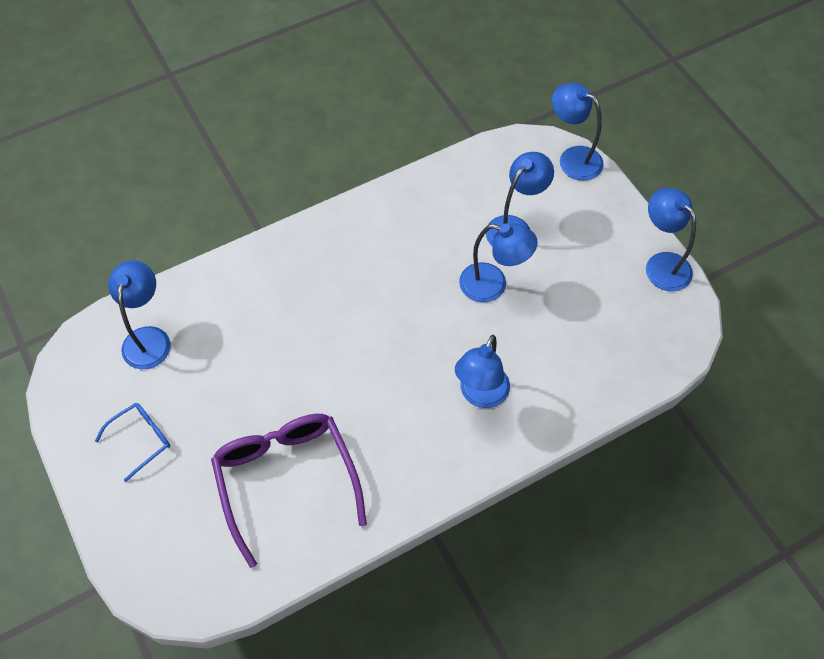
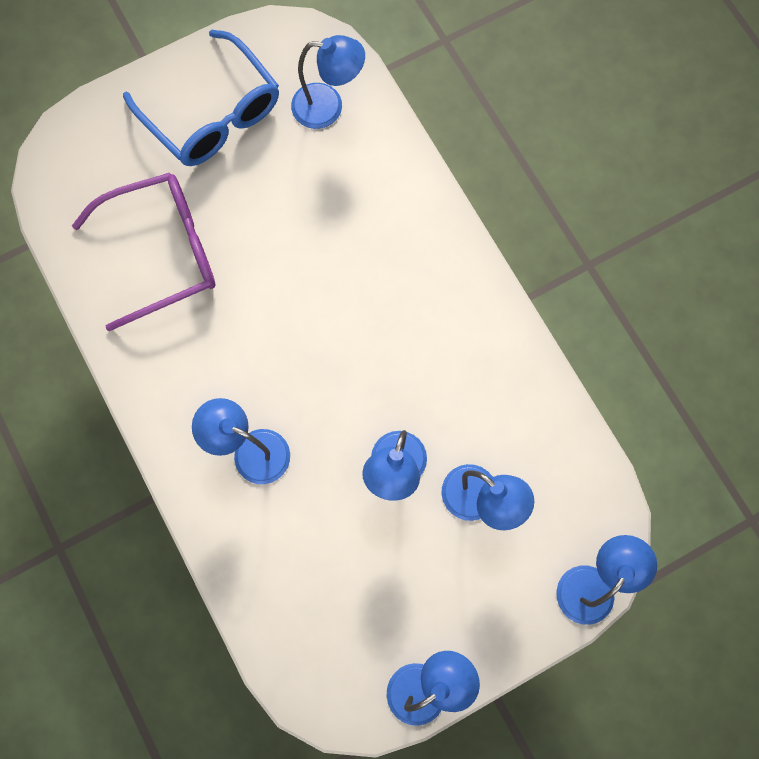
camera: 90 degrees right, 15 degrees up
(141, 440) = (212, 113): blue glasses -> blue glasses, size x2.02

